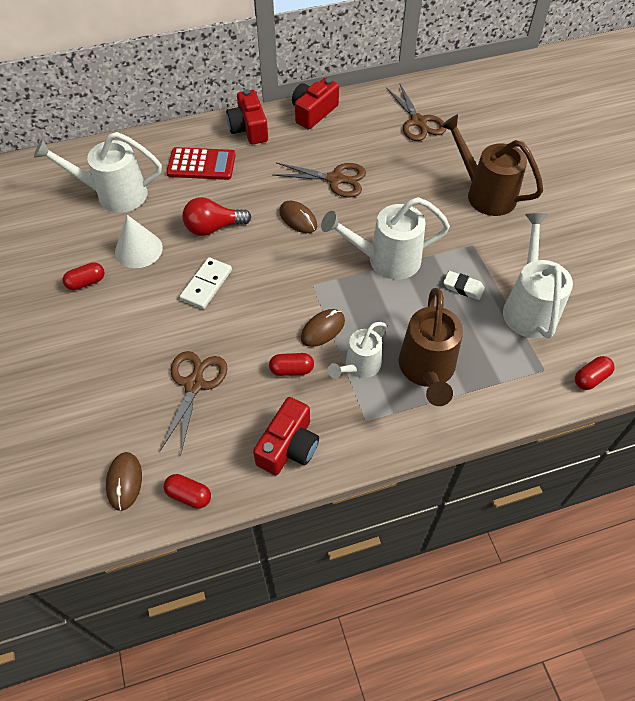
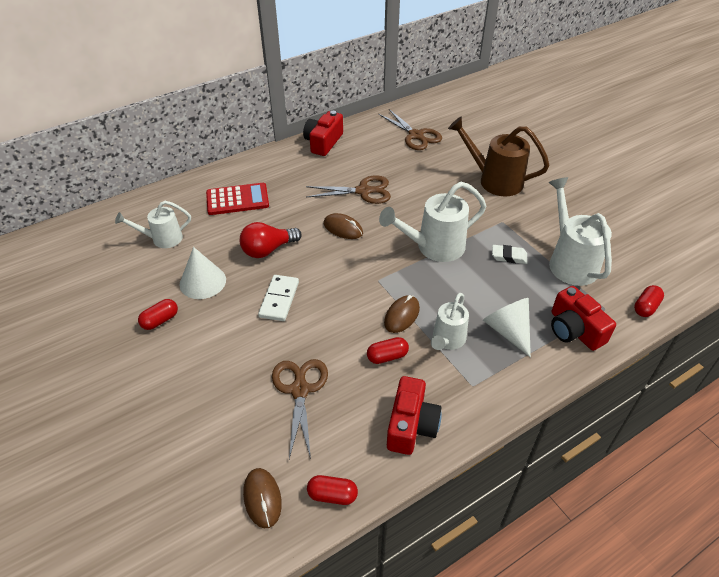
camera: 15 degrees left, 10 degrees down
(114, 194) = (162, 239): white watering can -> white watering can, size x0.62
(249, 129) = (270, 164): red camera -> red camera (574, 330)
(427, 370) = (508, 331): brown watering can -> white cone

